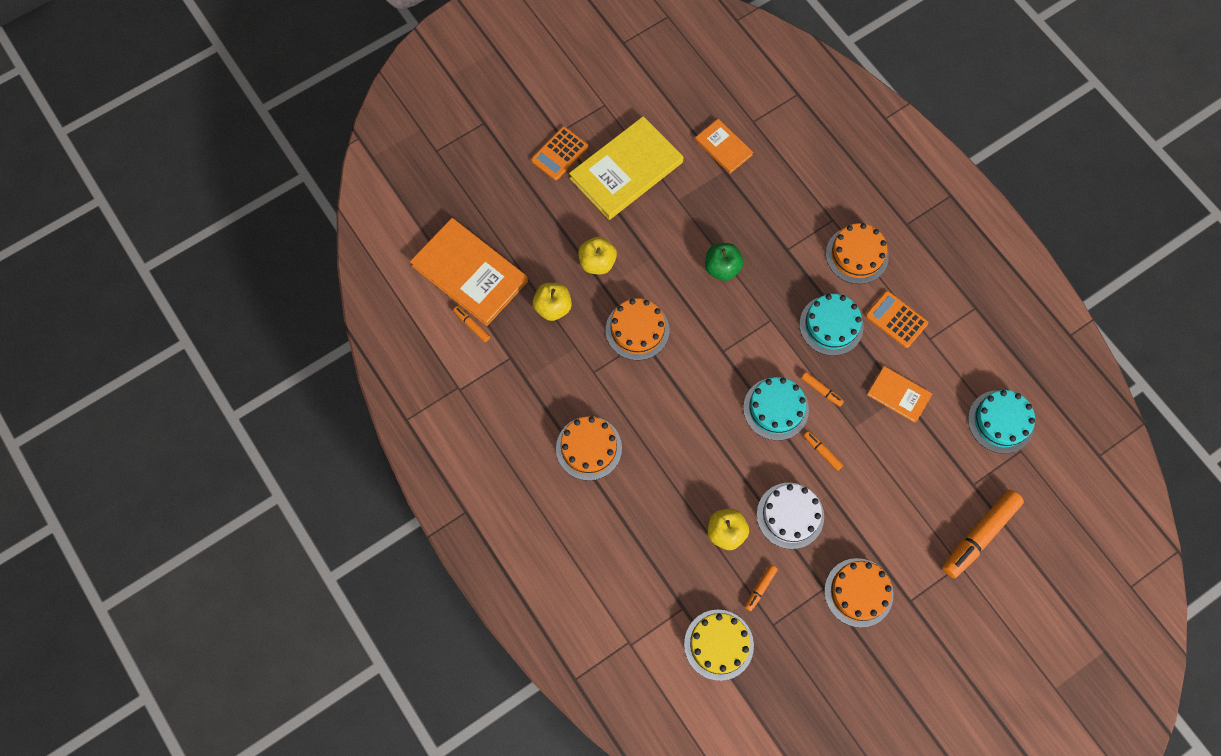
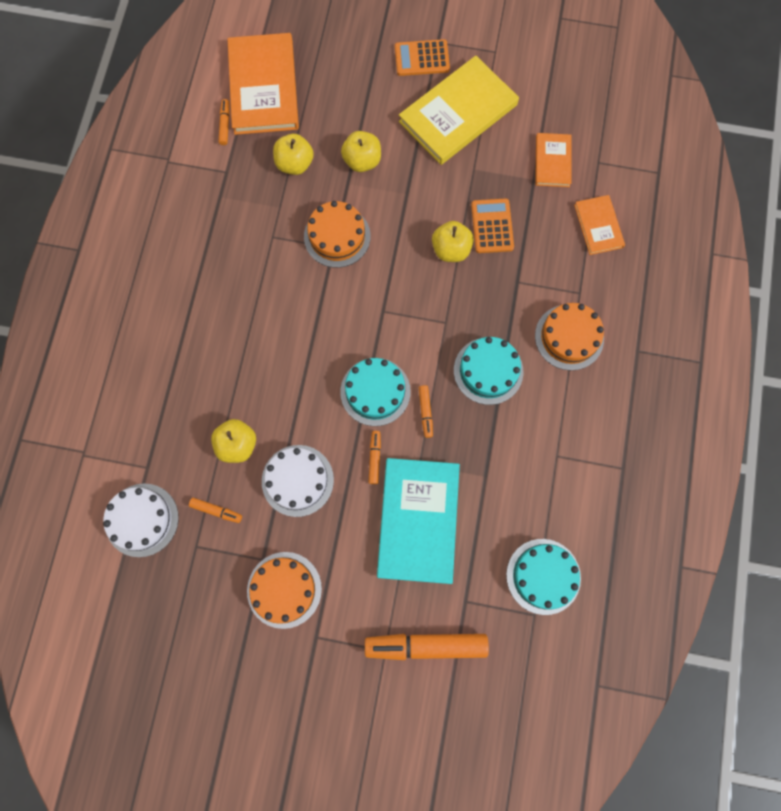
camera: 45 degrees right, 5 degrees up
(589, 448) = (209, 287): orange cake -> none
(626, 170) = (458, 113): yellow book -> yellow book turned 45 degrees counterclockwise
(718, 644) = (142, 520): yellow cake -> white cake
(722, 268) = (451, 250): green apple -> yellow apple
(760, 588) = (216, 510): orange marker -> orange marker turned 150 degrees counterclockwise
(891, 464) = (418, 520): none -> turquoise book
(896, 319) = (546, 415): orange calculator -> orange calculator (492, 226)
(898, 395) = (483, 474): orange book -> orange book (598, 226)

